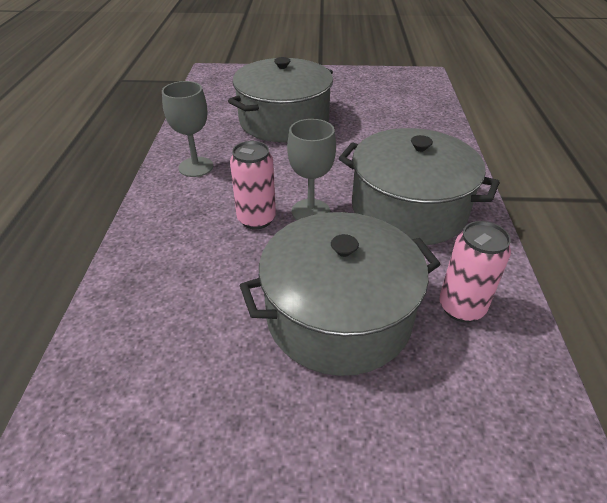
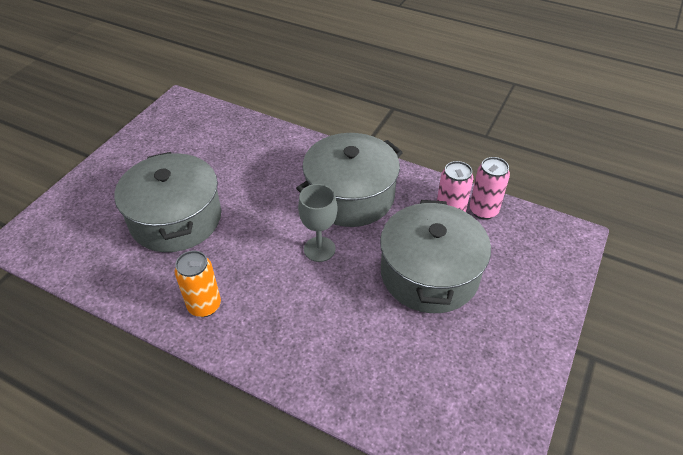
camera: 65 degrees left, 5 degrees up
(196, 167) = (204, 306): grey goblet -> orange can
(256, 219) = (308, 285): pink can -> pink can (483, 211)

